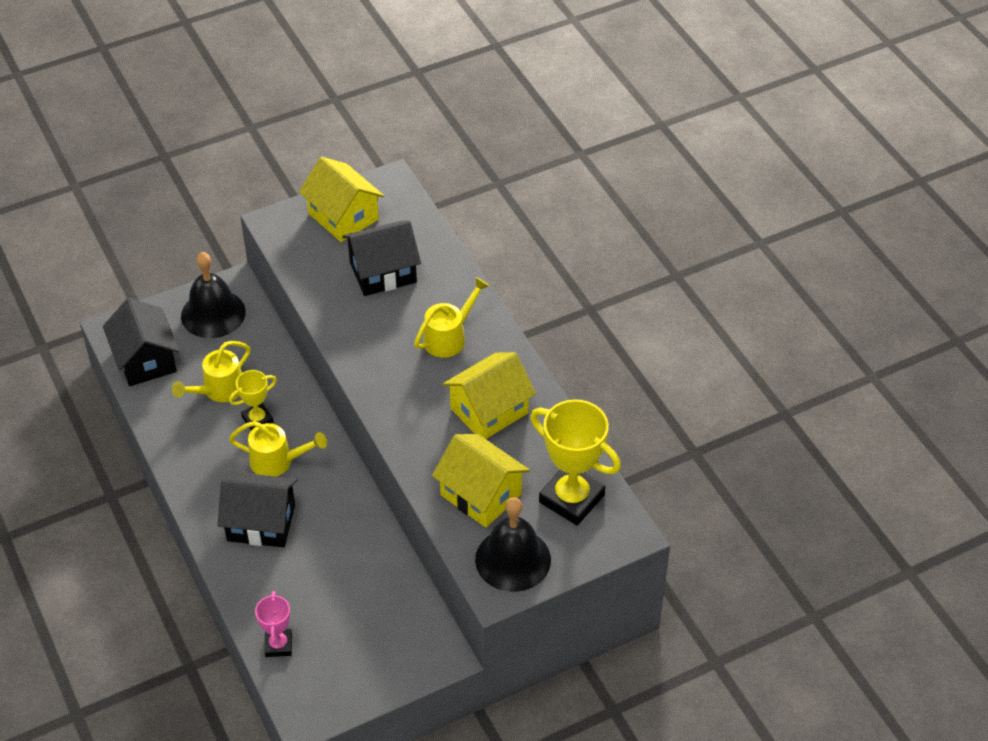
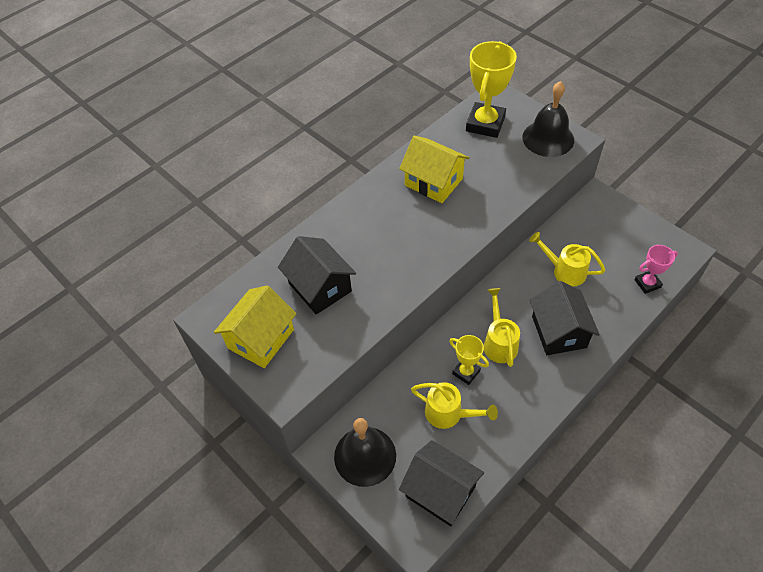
camera: 105 degrees left, 5 degrees up
(145, 360) = (440, 491): black house -> black house turned 75 degrees clockwise
(449, 337) = (374, 223): yellow watering can -> yellow watering can (564, 271)
(481, 494) = (507, 167): yellow house -> none

